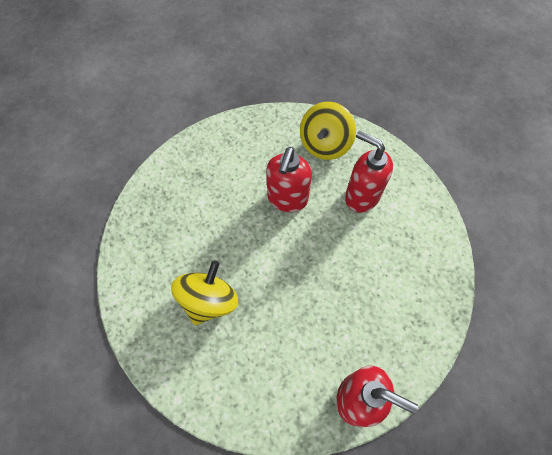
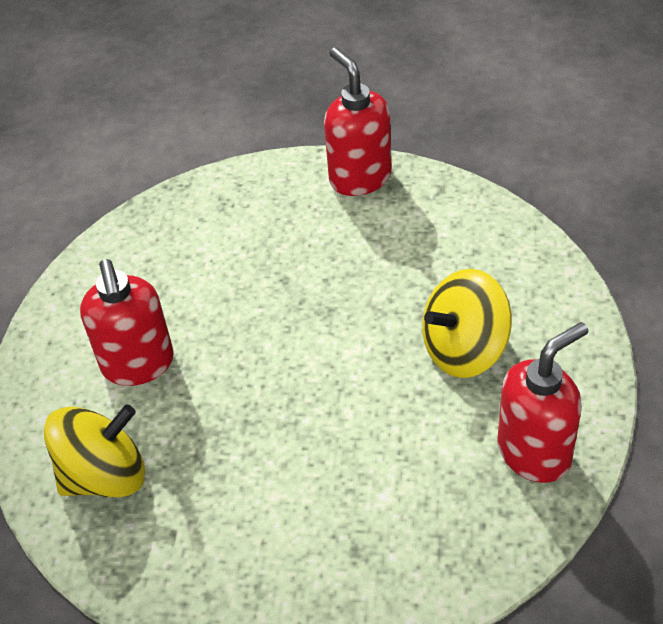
camera: 140 degrees left, 15 degrees down
(287, 199) = (246, 422): red soap dispenser -> red soap dispenser (534, 452)

